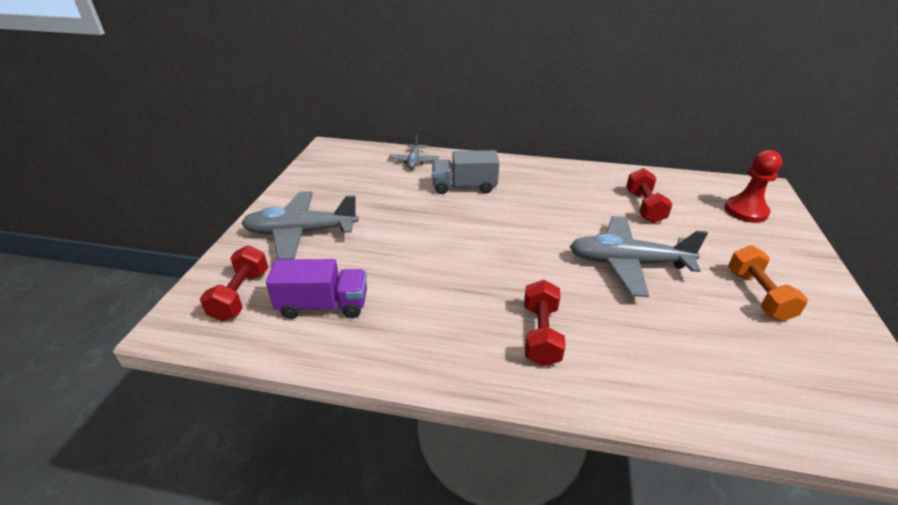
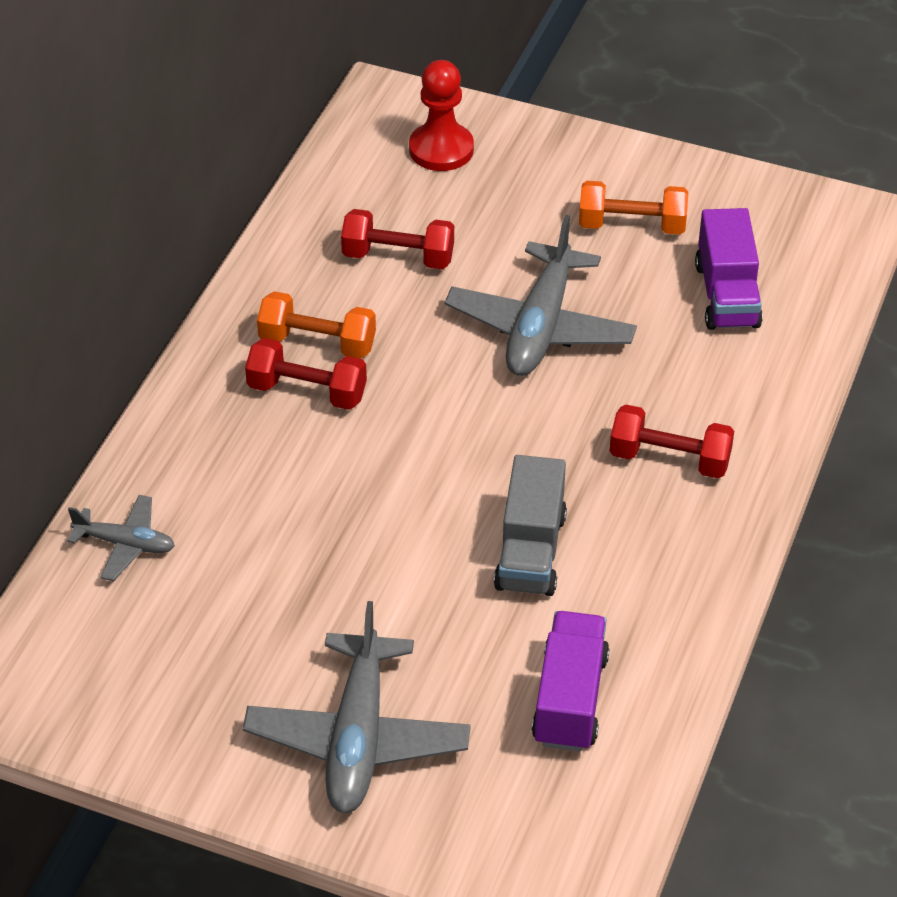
camera: 80 degrees left, 10 degrees up
(241, 295) = (525, 812): red dumbbell -> red dumbbell (307, 391)
(464, 187) = (261, 477): grey truck -> grey truck (530, 551)
(562, 191) = (317, 343): none -> orange dumbbell
(731, 354) = (726, 295): none -> purple truck

